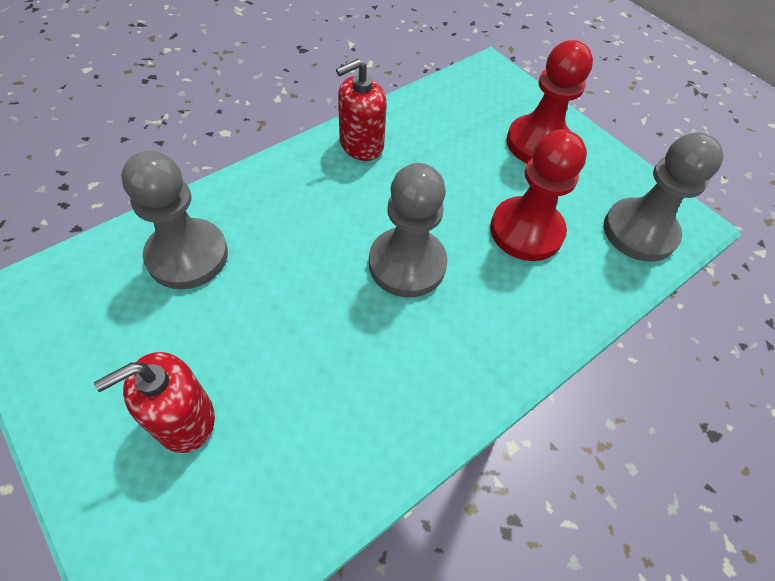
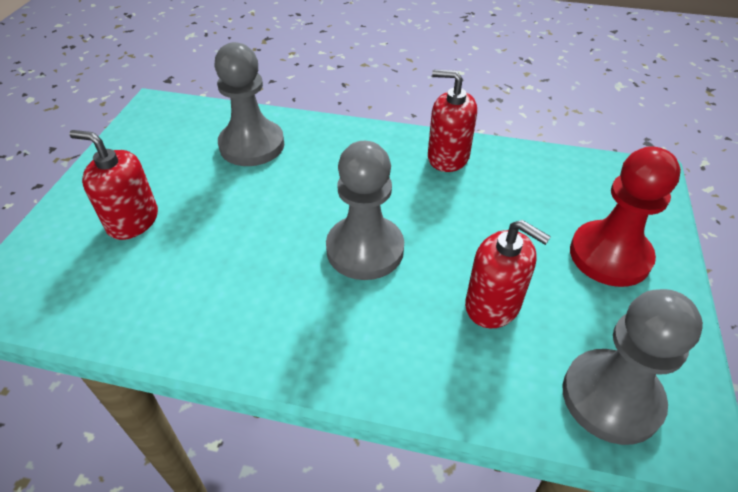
camera: 55 degrees right, 10 degrees down
(526, 231) = (493, 304): red pawn -> red soap dispenser

